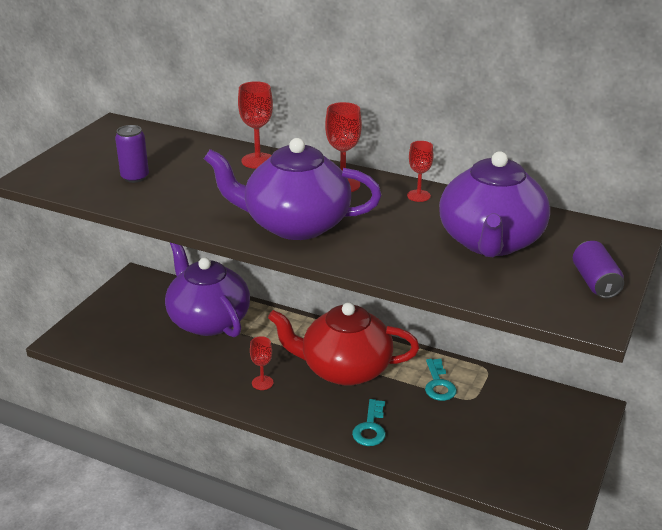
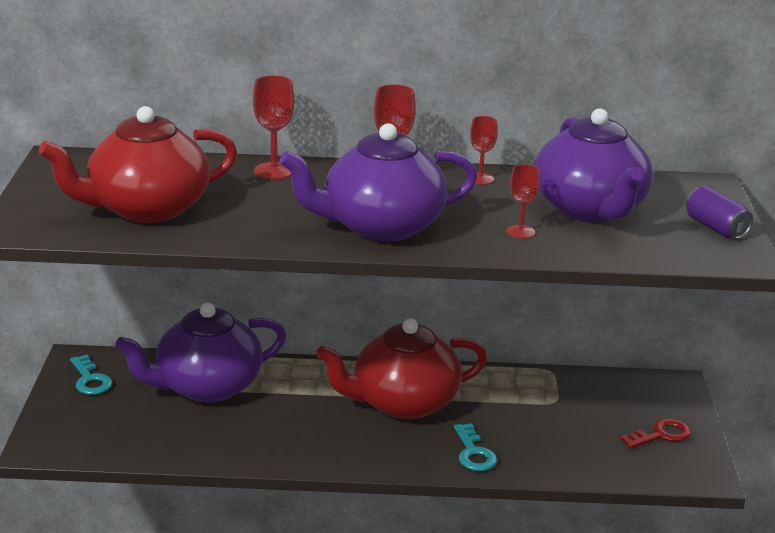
camera: 25 degrees left, 5 degrees down
(135, 177) = (146, 209): purple can -> red teapot
(208, 320) = (207, 387): purple teapot -> purple teapot turned 60 degrees counterclockwise
(262, 383) = (322, 437): red goblet -> red goblet (520, 232)
(438, 384) = (512, 395): turquoise key -> turquoise key (90, 380)
(545, 454) = (661, 435): none -> red key

